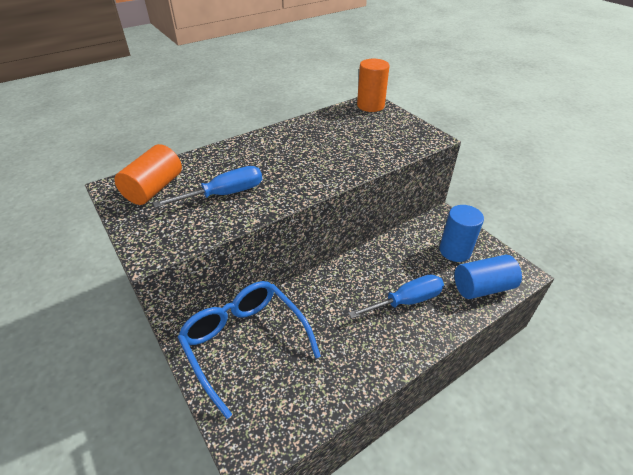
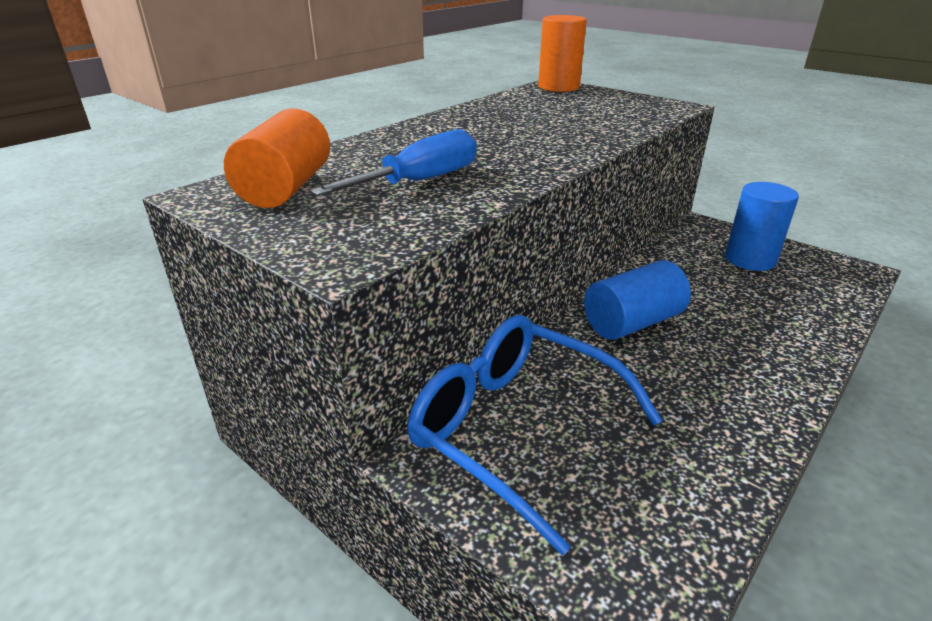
camera: 15 degrees left, 10 degrees down
(407, 301) = (733, 326): blue screwdriver -> none
(482, 287) = (822, 294): blue cylinder -> blue cylinder (632, 323)

